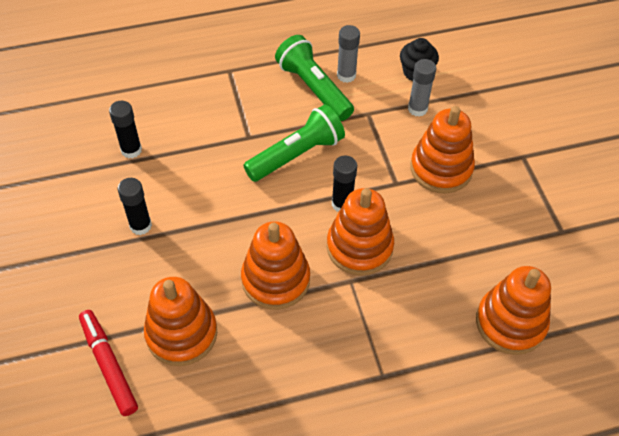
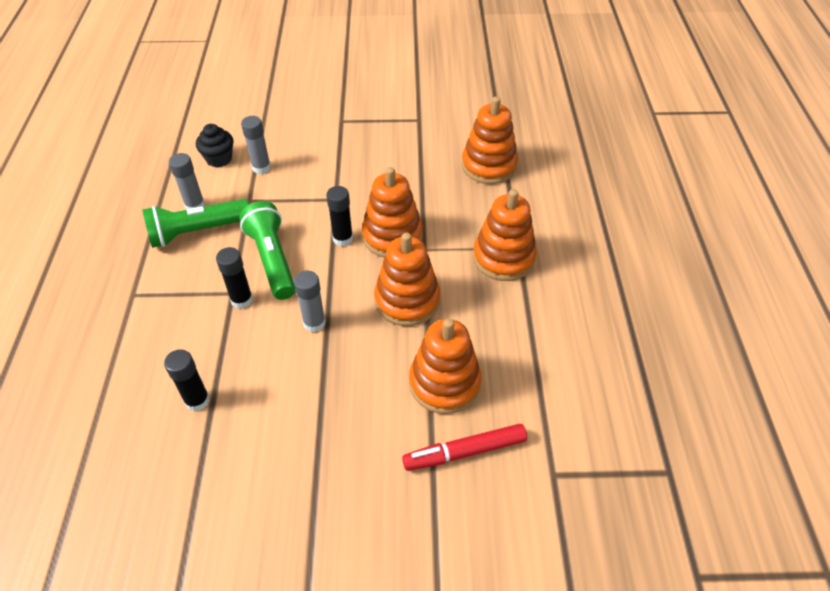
camera: 75 degrees left, 5 degrees down
(140, 225) = (305, 403): black glue stick -> black glue stick (241, 300)
(229, 209) = (314, 323): none -> grey glue stick
(441, 168) = (332, 168): orange stacking toy -> orange stacking toy (503, 258)

